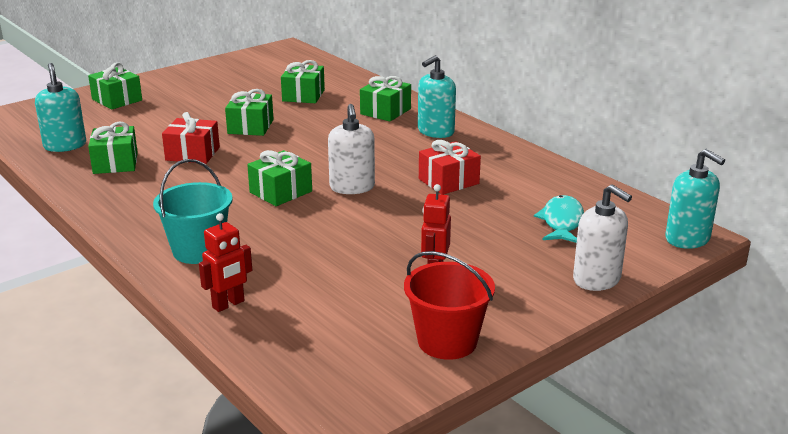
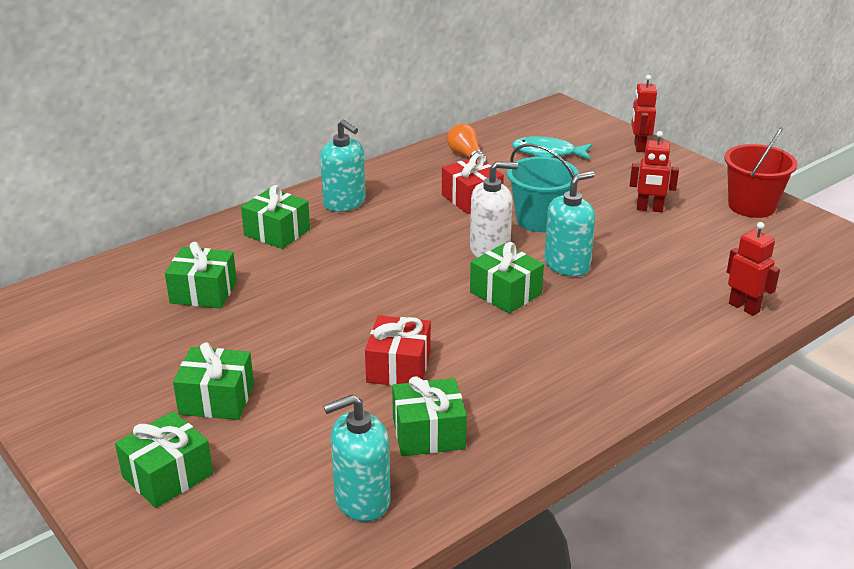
camera: 90 degrees left, 5 degrees up
(198, 250) = (651, 335): turquoise bucket -> turquoise bucket (540, 220)
(250, 126) = (310, 328): green gift -> green gift (217, 399)
(541, 180) = (466, 156): none -> orange light bulb
(597, 279) = (639, 147): white soap dispenser -> red robot
(687, 239) = (566, 111): turquoise soap dispenser -> turquoise soap dispenser (567, 265)

